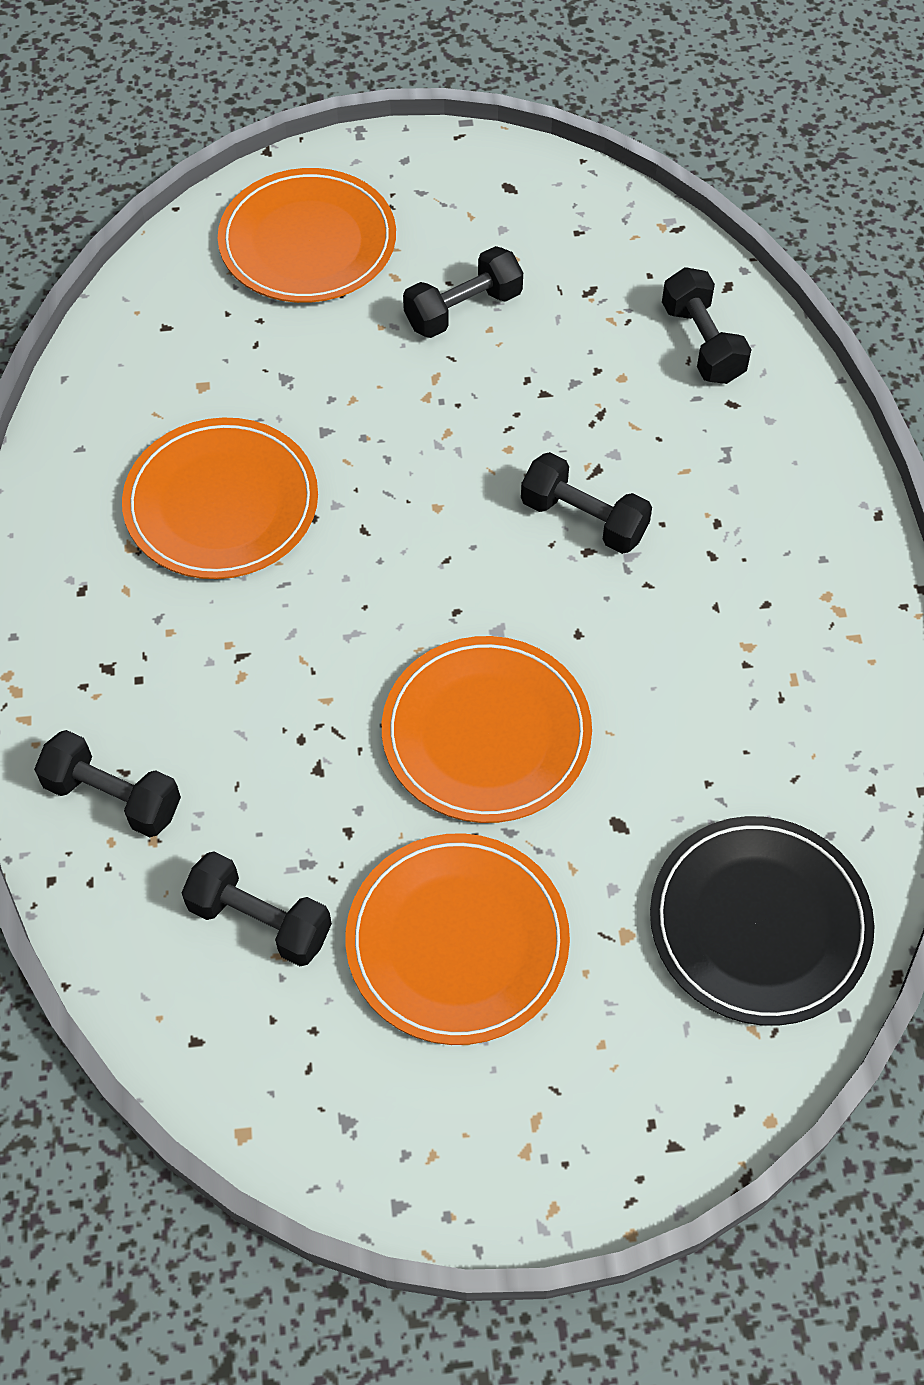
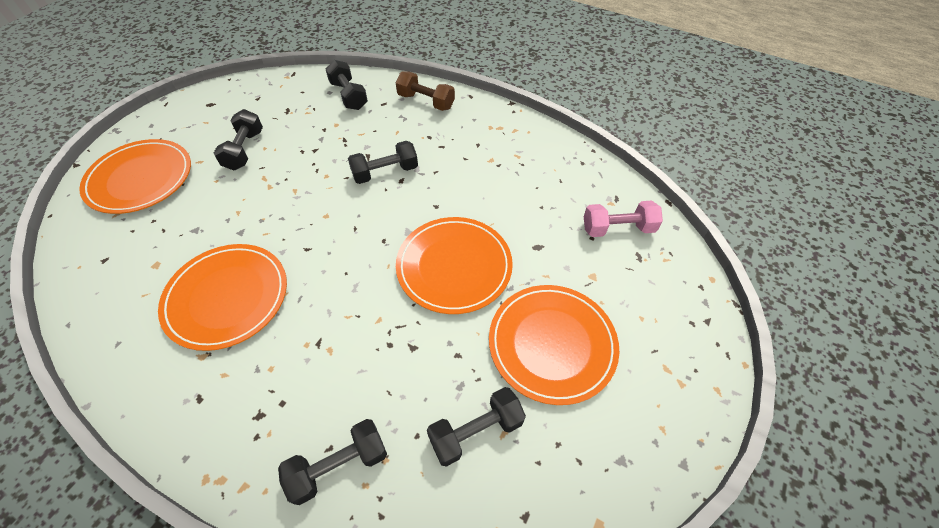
camera: 55 degrees left, 5 degrees down
(702, 343) = (349, 96): black dumbbell -> black dumbbell turned 45 degrees clockwise
(759, 923) = (617, 228): black plate -> pink dumbbell
(797, 460) = (426, 101): none -> brown dumbbell

